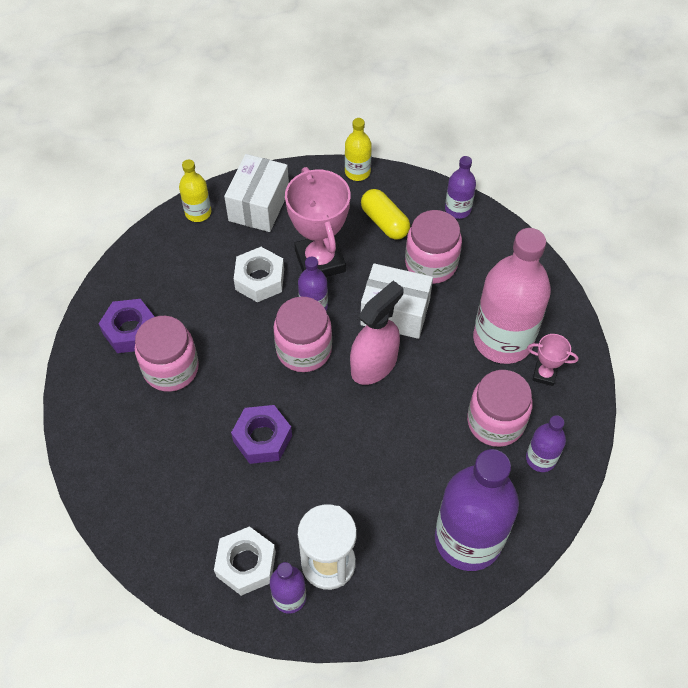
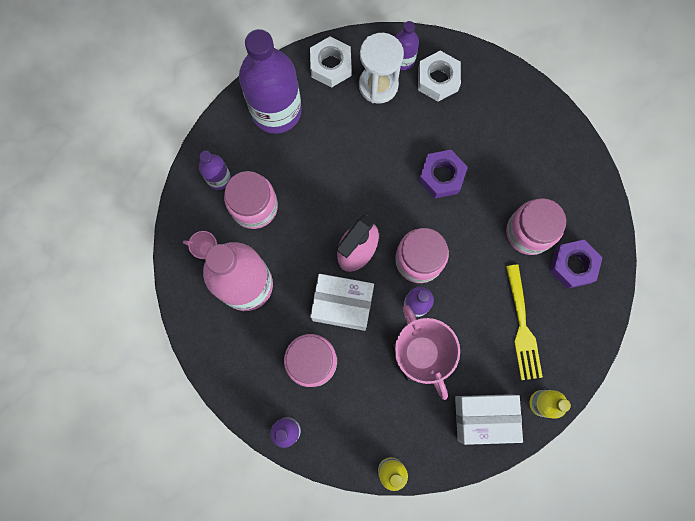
camera: 175 degrees right, 20 degrees up
(201, 277) = (522, 327): none -> yellow fork
(259, 205) = (484, 417): white box -> white box turned 75 degrees clockwise
(259, 279) = (469, 329): white nut -> white nut (331, 65)
(384, 222) = (358, 407): yellow capsule -> none

